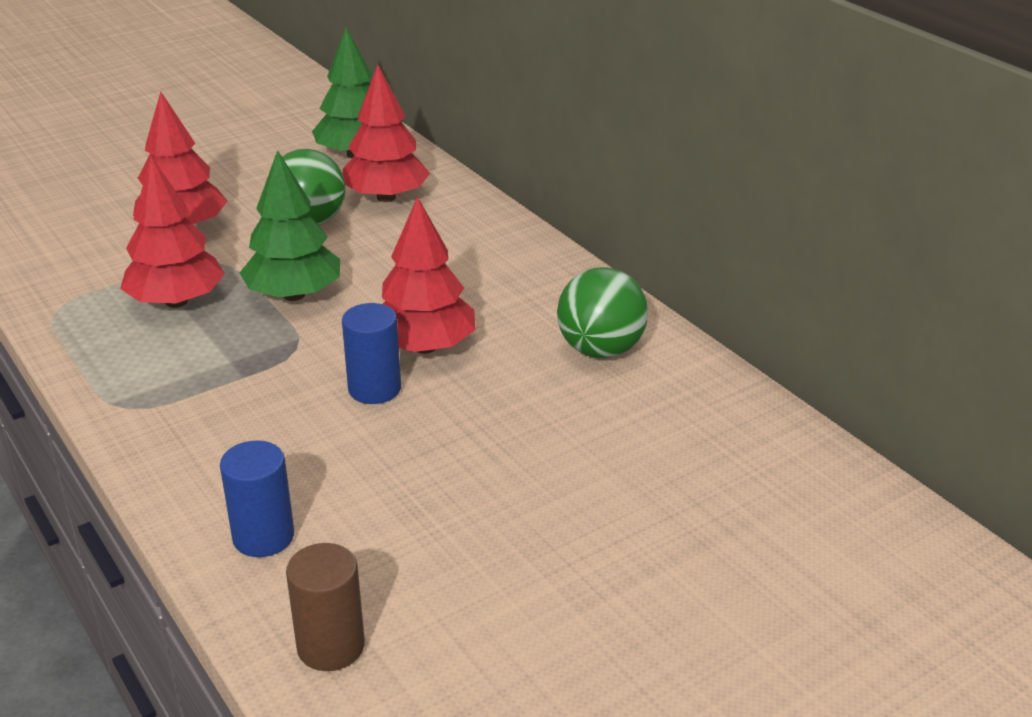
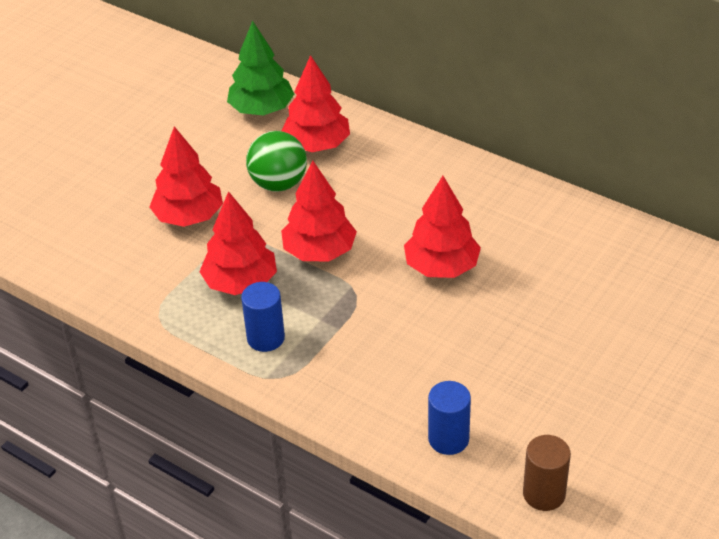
camera: 20 degrees left, 10 degrees up
(294, 295) = (319, 251): green tree -> red tree
(374, 389) = (434, 310): blue cylinder -> blue cylinder (265, 338)
(600, 350) = (556, 234): green ball -> none

